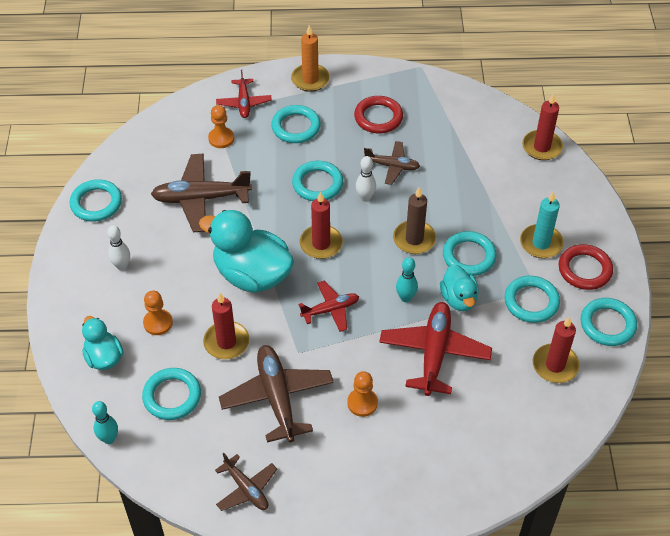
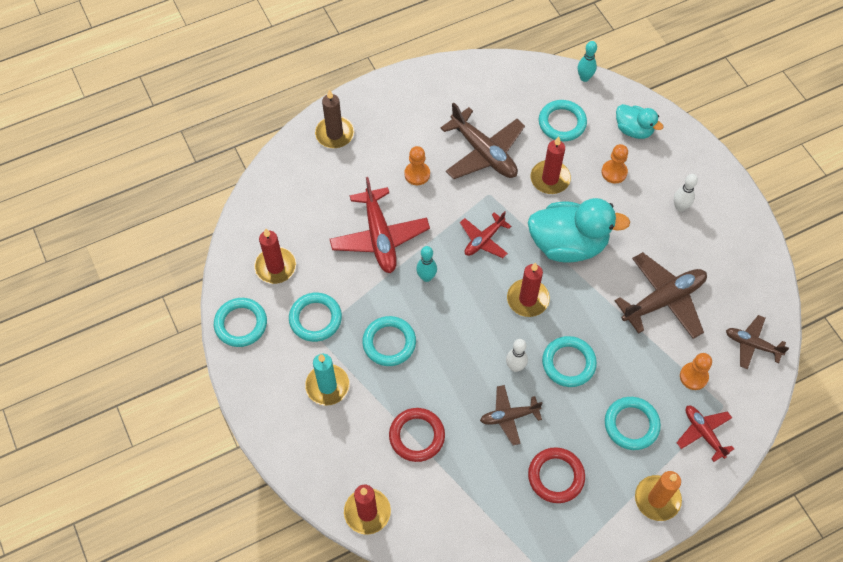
camera: 155 degrees right, 10 degrees up
(96, 203) = (749, 256): turquoise ring -> none
(246, 488) = (467, 84): brown plane -> brown plane (752, 344)
(414, 239) = (447, 340): brown candle -> brown candle (334, 134)
(458, 299) = (380, 295): turquoise duck -> none
(584, 269) = (277, 373): red ring -> red ring (417, 436)

